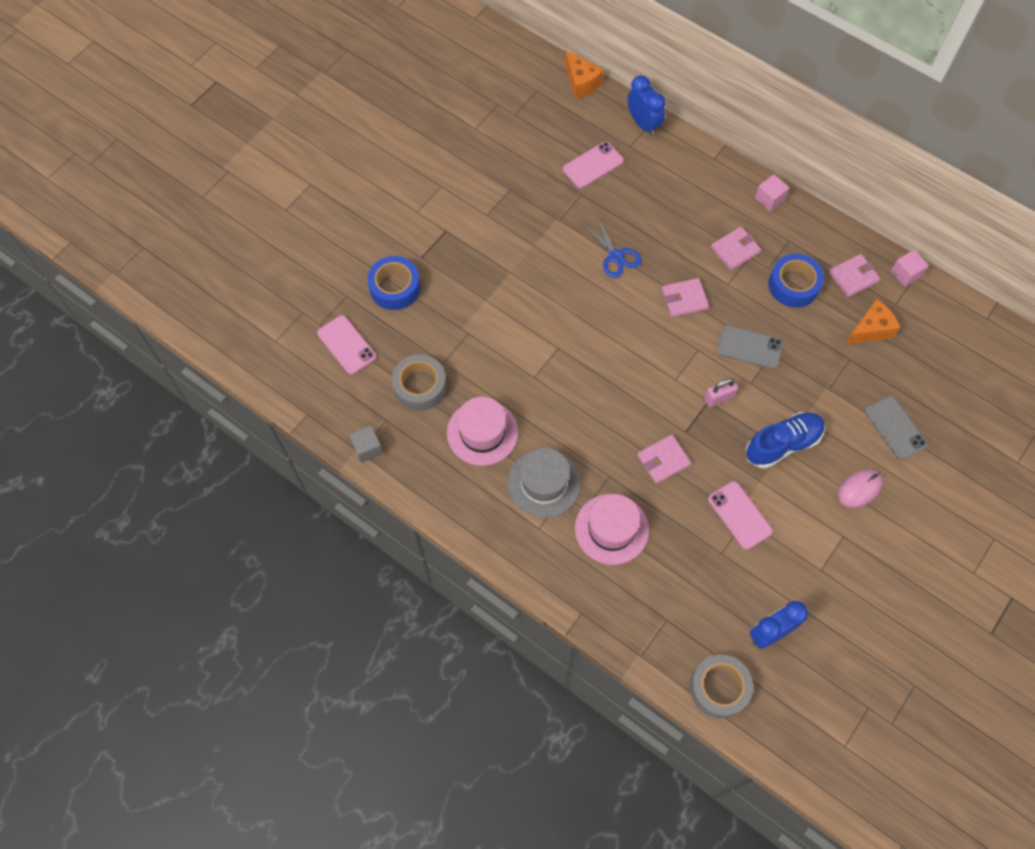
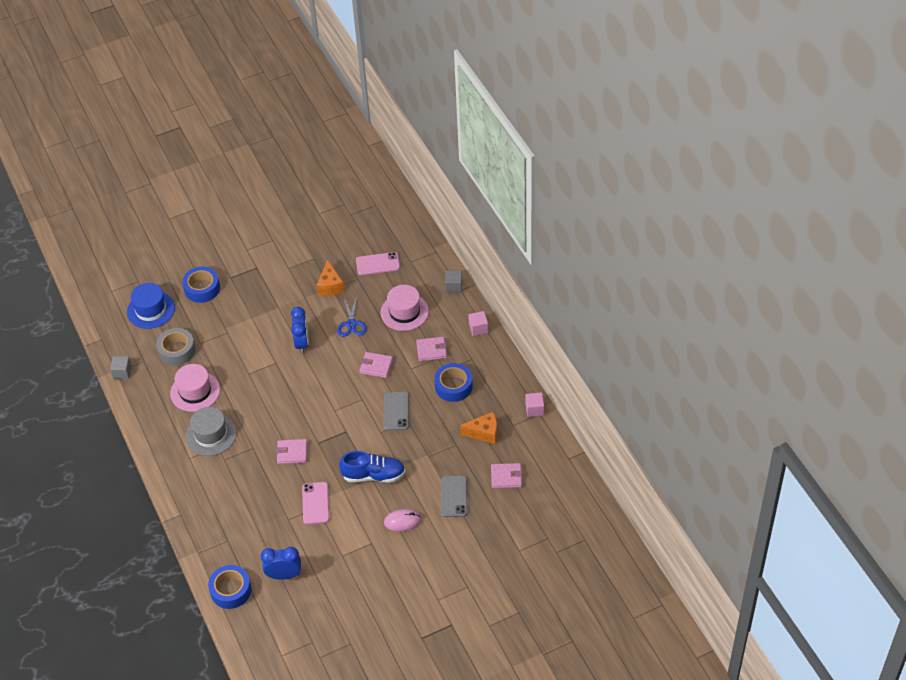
camera: 30 degrees right, 15 degrees down
(346, 345) = (151, 310): pink phone -> blue hat
(581, 82) = (408, 210): orange cheese -> orange cheese (330, 285)
(611, 529) = (232, 477): pink hat -> pink hat (404, 312)
(643, 124) = (430, 251): blue clock -> blue clock (302, 343)
(703, 157) = (454, 286): none -> grey cube
(718, 398) = (353, 432): pink padlock -> none
(719, 688) = (231, 590): grey tape -> blue tape
(749, 347) = (396, 411): grey phone -> grey phone turned 45 degrees clockwise
(853, 277) = (497, 397): pink wallet -> pink wallet (506, 477)

